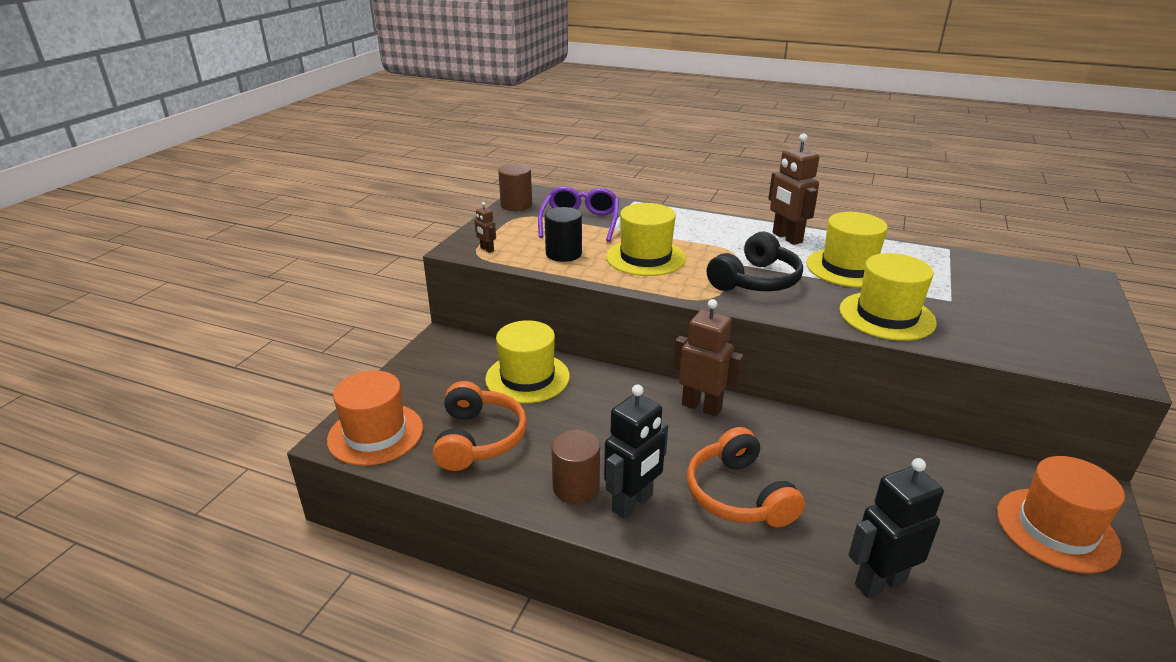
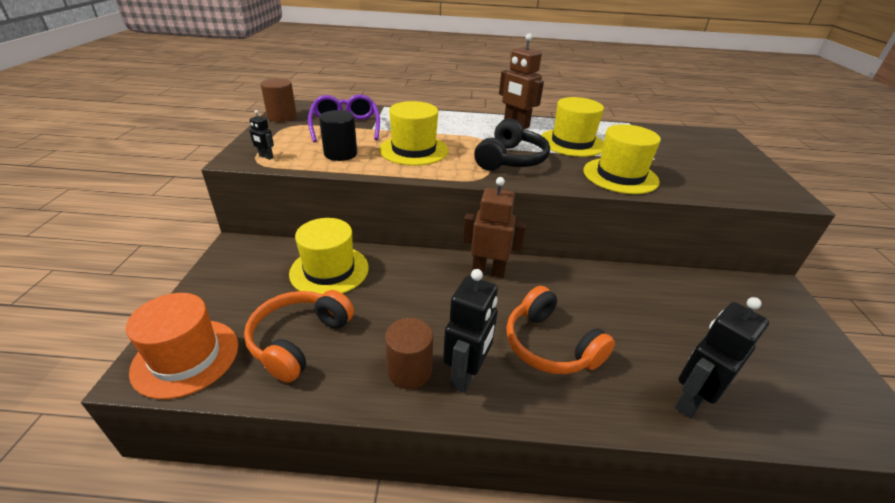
camera: 20 degrees left, 5 degrees up
(478, 439) = (299, 340): orange headphones -> orange headphones turned 135 degrees counterclockwise
(487, 249) = (266, 157): brown robot -> black robot
(1056, 529) = (776, 322): orange hat -> none

